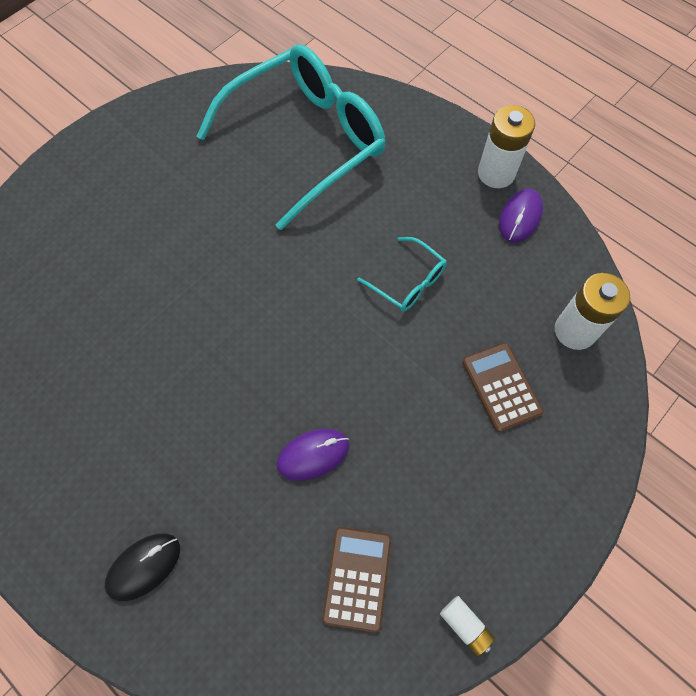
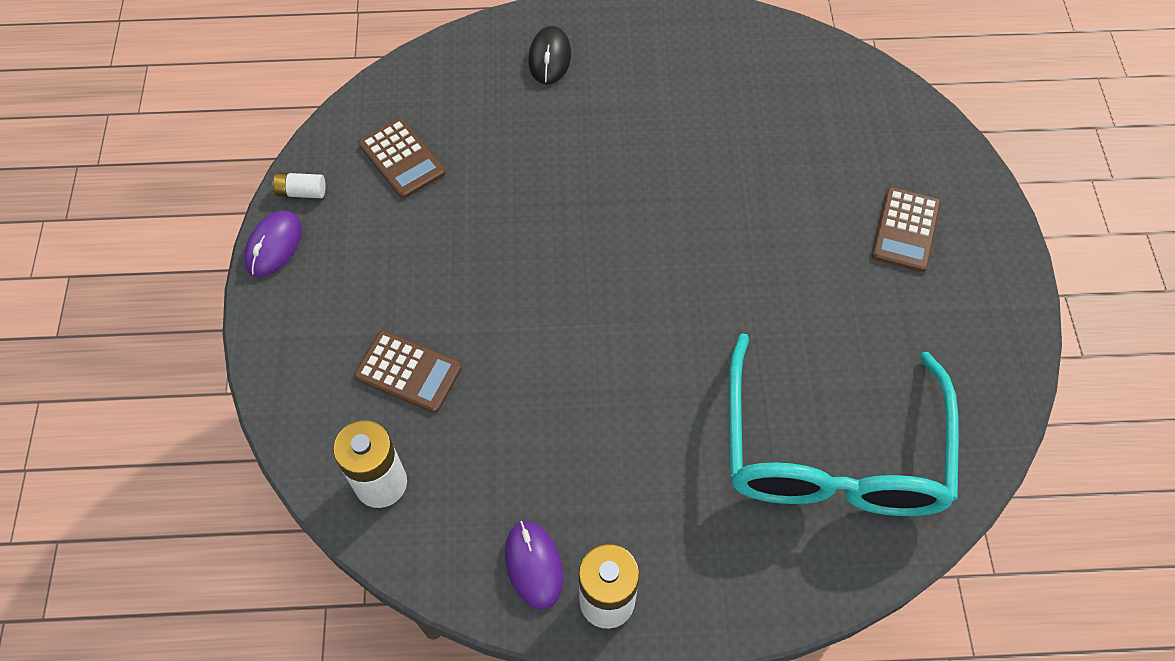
camera: 135 degrees right, 5 degrees down
(108, 205) = (905, 230): none -> brown calculator
(313, 455) = (511, 200): purple mouse -> purple mouse (274, 246)
(408, 282) = (576, 394): turquoise glasses -> none

